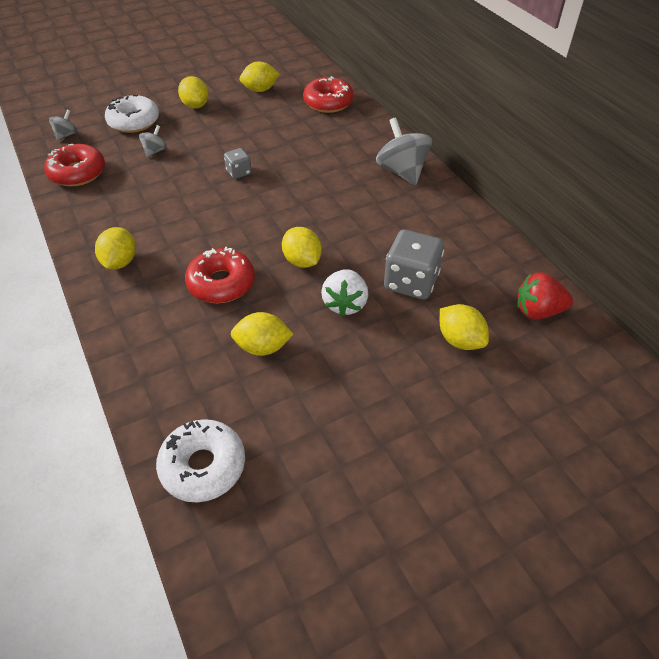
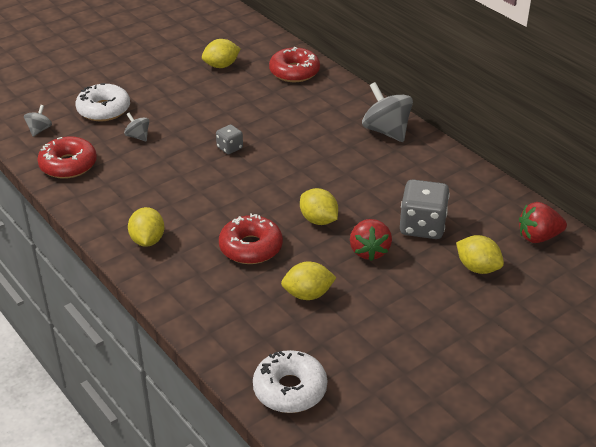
camera: 10 degrees left, 10 degrees down
(155, 151) = (138, 136): grey spinning top -> grey spinning top turned 60 degrees counterclockwise
(195, 105) = (161, 88): yellow lemon -> none
(345, 304) = (369, 251): white strawberry -> red strawberry

